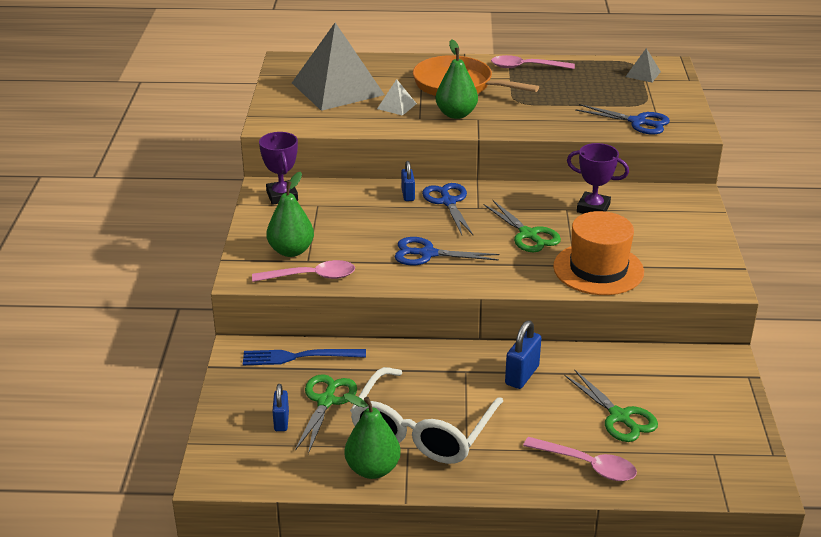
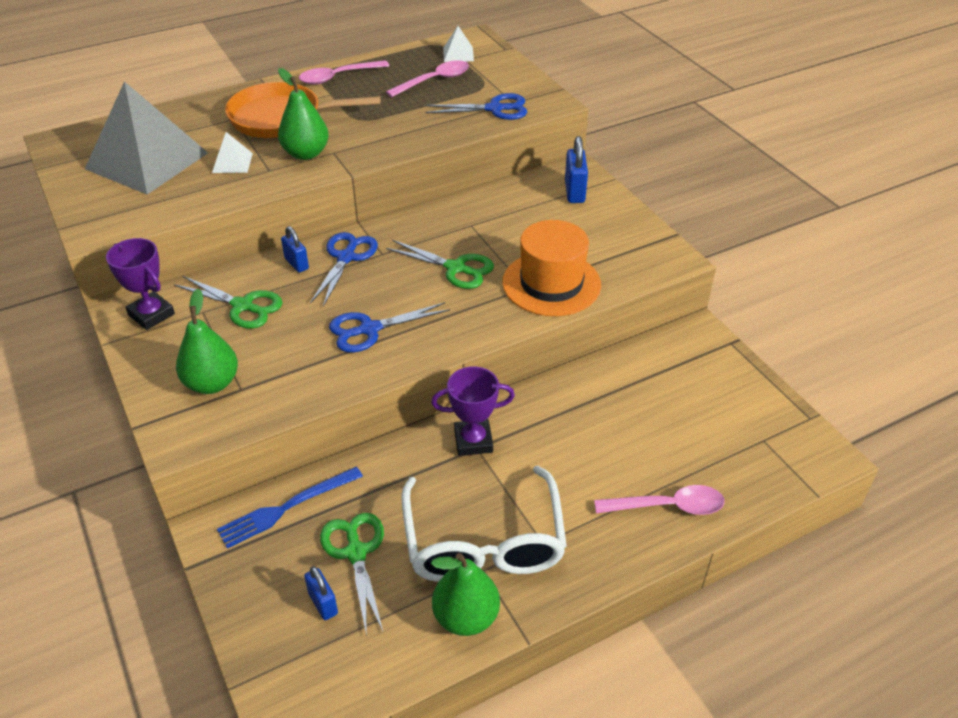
camera: 30 degrees left, 10 degrees up
(311, 277) = (259, 409): pink spoon -> pink spoon (434, 81)
(448, 202) = (346, 257): blue scissors -> blue scissors turned 60 degrees clockwise
(522, 375) = (534, 428): blue padlock -> blue padlock (574, 192)
(593, 208) = (495, 215): purple trophy -> purple trophy (473, 441)
(619, 417) = (656, 436): green scissors -> green scissors (242, 306)
(643, 74) = (458, 54): grey pyramid -> white pyramid

